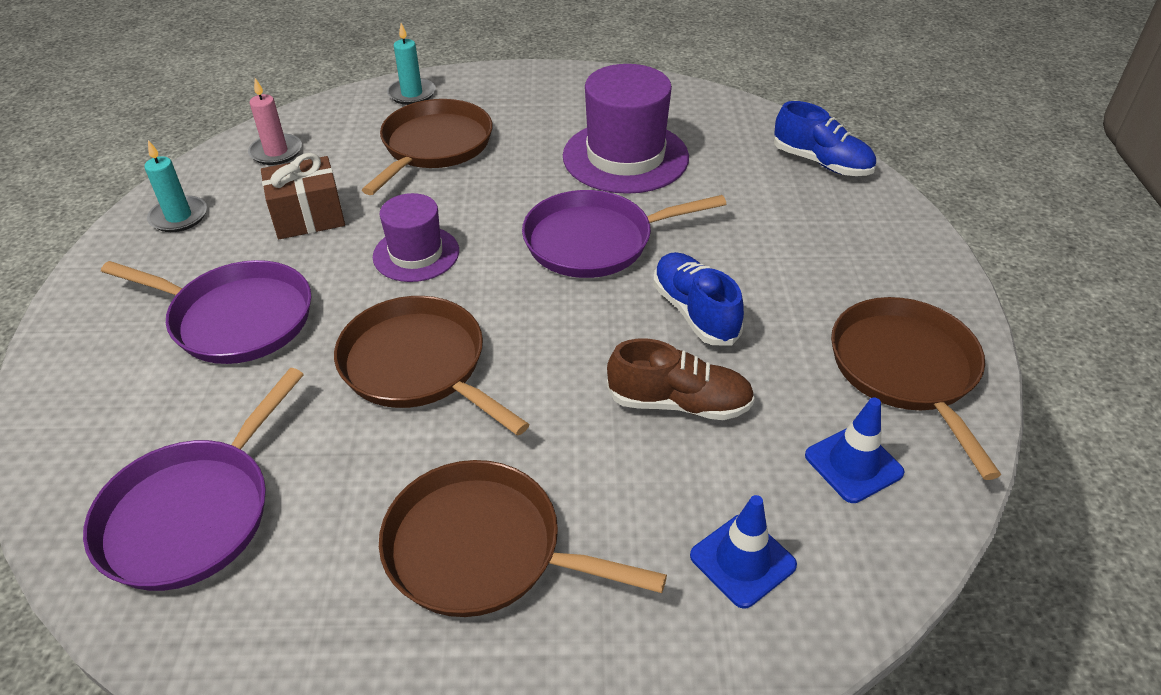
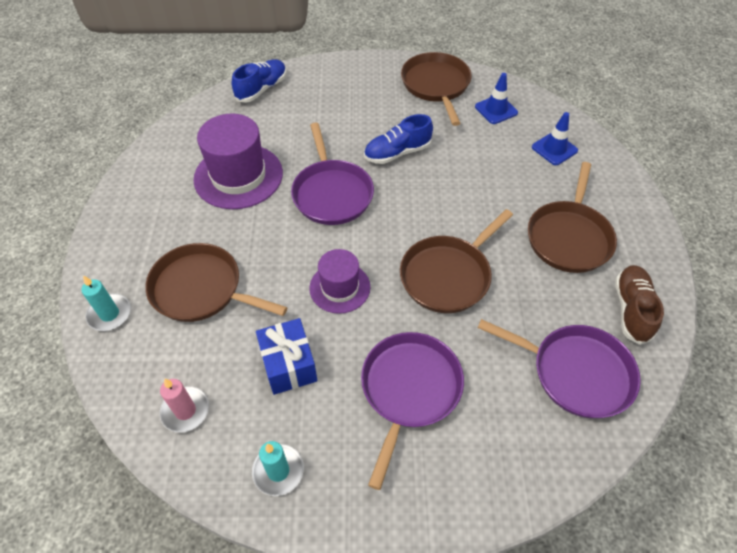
camera: 90 degrees left, 10 degrees up
(308, 217) = (289, 365): brown gift -> blue gift
(679, 403) = (466, 163): brown shoe -> brown shoe (631, 309)
(905, 369) = (436, 85): brown pan -> brown pan turned 90 degrees clockwise

